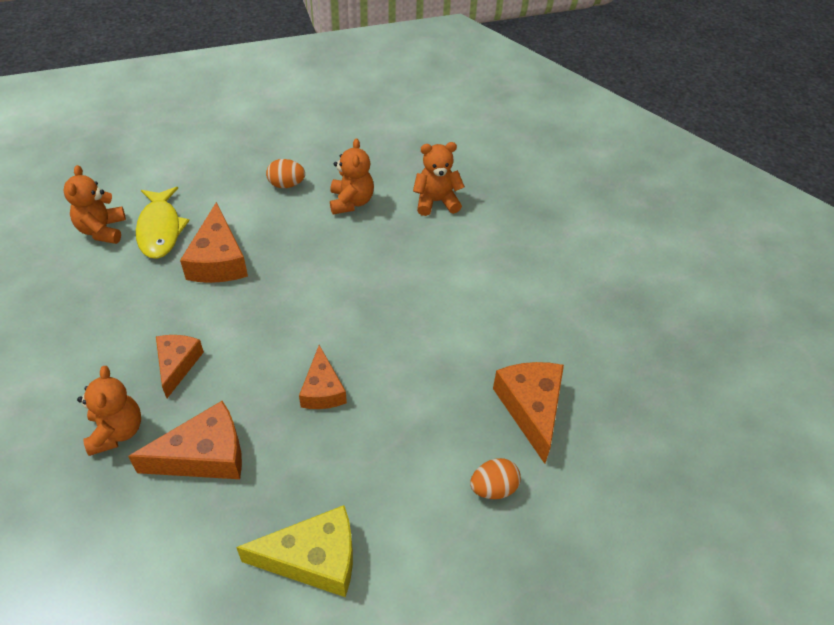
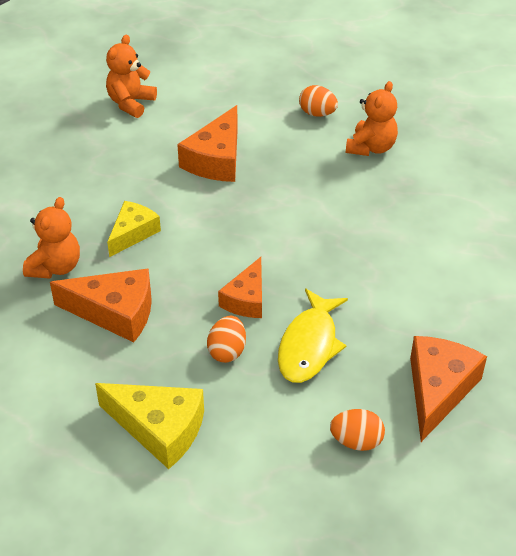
camera: 30 degrees right, 5 degrees down
(160, 229) = (180, 118): yellow fish -> yellow fish (309, 345)
(177, 364) = (133, 233): orange cheese -> yellow cheese
(333, 449) = (227, 351): none -> orange egg
(436, 201) = (459, 173): orange teddy bear -> none

